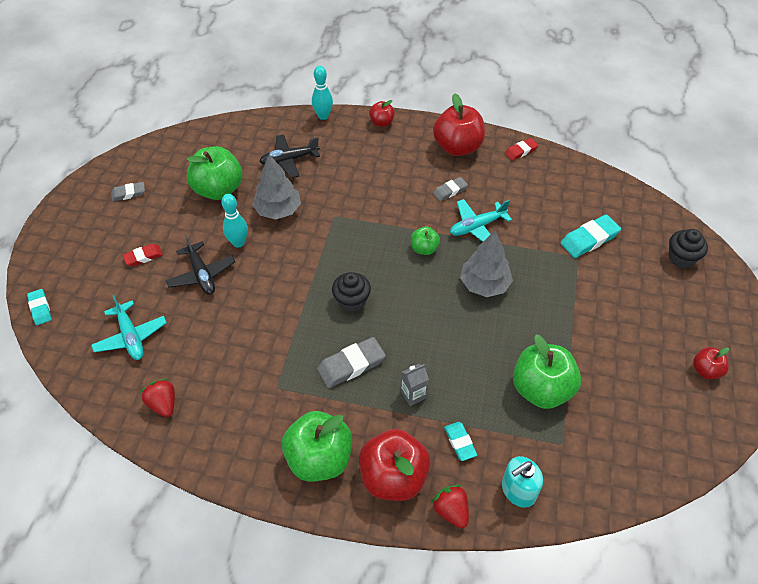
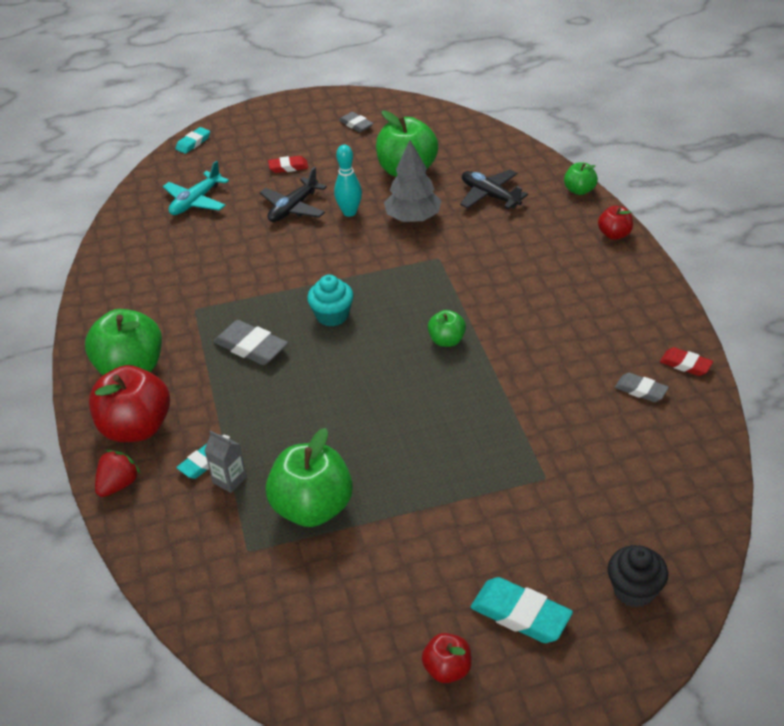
camera: 65 degrees right, 10 degrees down
(143, 257) = (288, 167): red eraser -> red eraser turned 45 degrees counterclockwise
(163, 404) = (137, 251): red strawberry -> none
(323, 116) = (579, 190): turquoise bowling pin -> green apple
(351, 301) = (332, 315): black cupcake -> turquoise cupcake
(413, 394) = (242, 405): grey carton -> grey carton (229, 480)
(450, 191) = (555, 328): grey eraser -> grey eraser (641, 390)
(457, 147) = (635, 308): red apple -> none
(477, 227) = (517, 371): turquoise plane -> none
(484, 284) = (432, 408): grey tree -> none
(518, 490) = (168, 531): turquoise soap dispenser -> none
(589, 239) = (585, 480): turquoise eraser -> turquoise eraser (520, 614)

